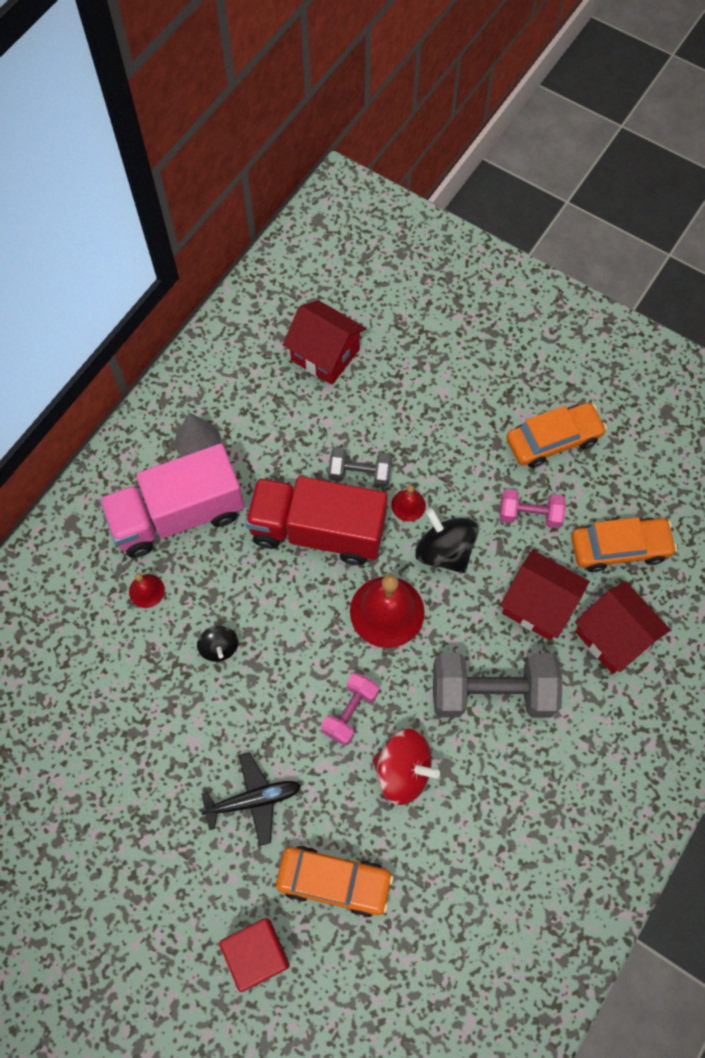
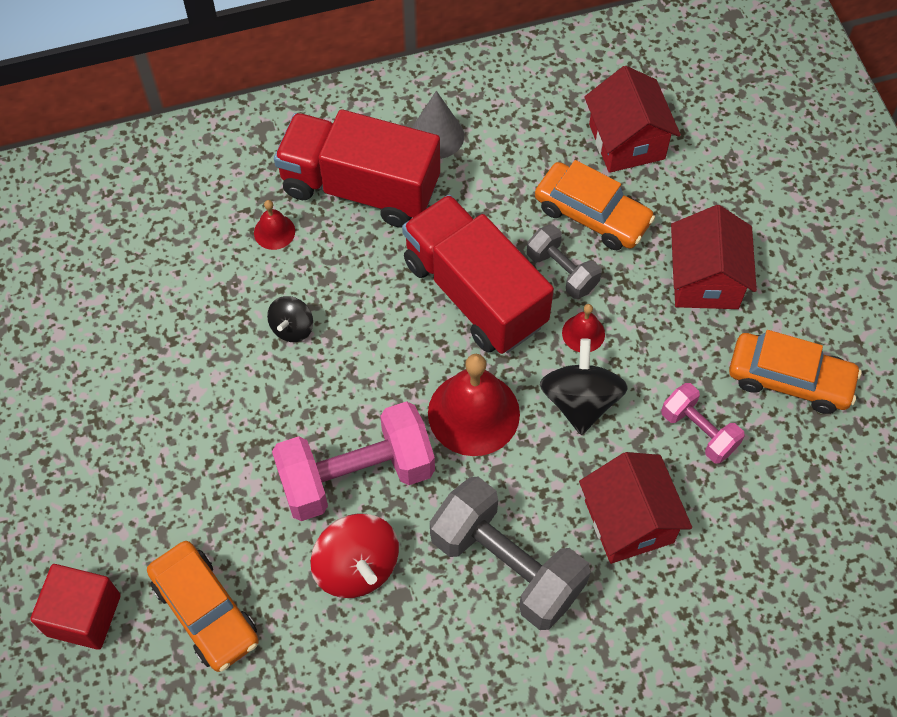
camera: 40 degrees right, 5 degrees down
(178, 515) = (360, 187): pink truck -> red truck
(253, 800) = (201, 482): black plane -> none
(350, 712) = (356, 475): pink dumbbell -> pink dumbbell, size x1.84
(613, 636) = (680, 611): red house -> red house (705, 280)
(619, 548) = (765, 532): orange car -> orange car (592, 215)

